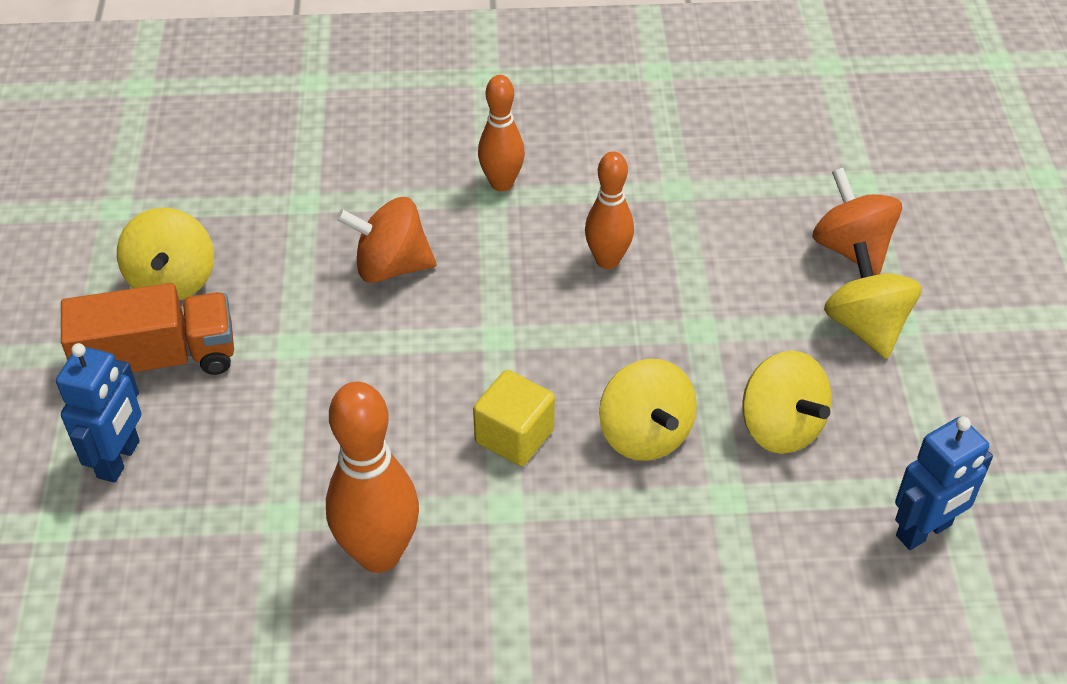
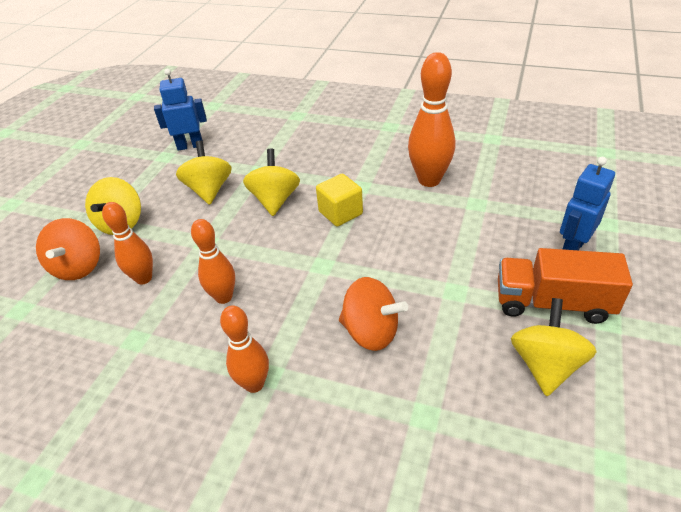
camera: 155 degrees left, 5 degrees down
(740, 256) = (144, 278): none -> orange bowling pin

